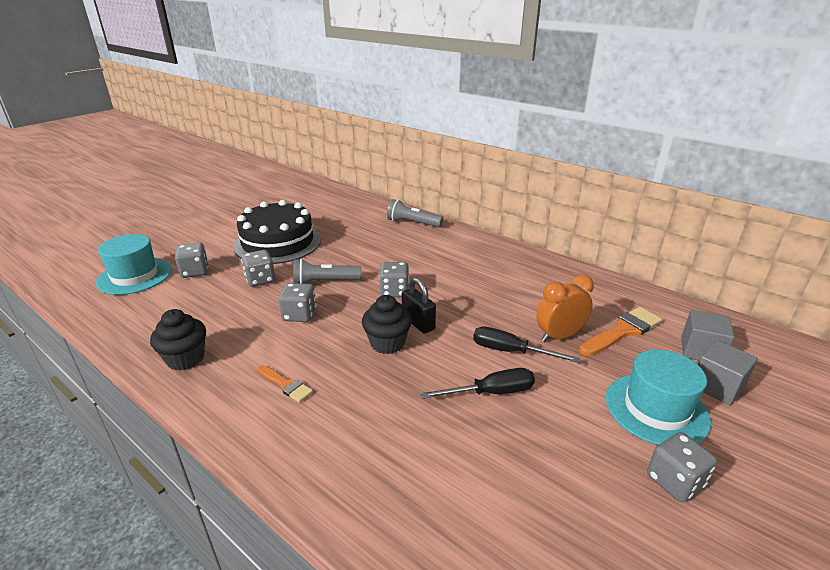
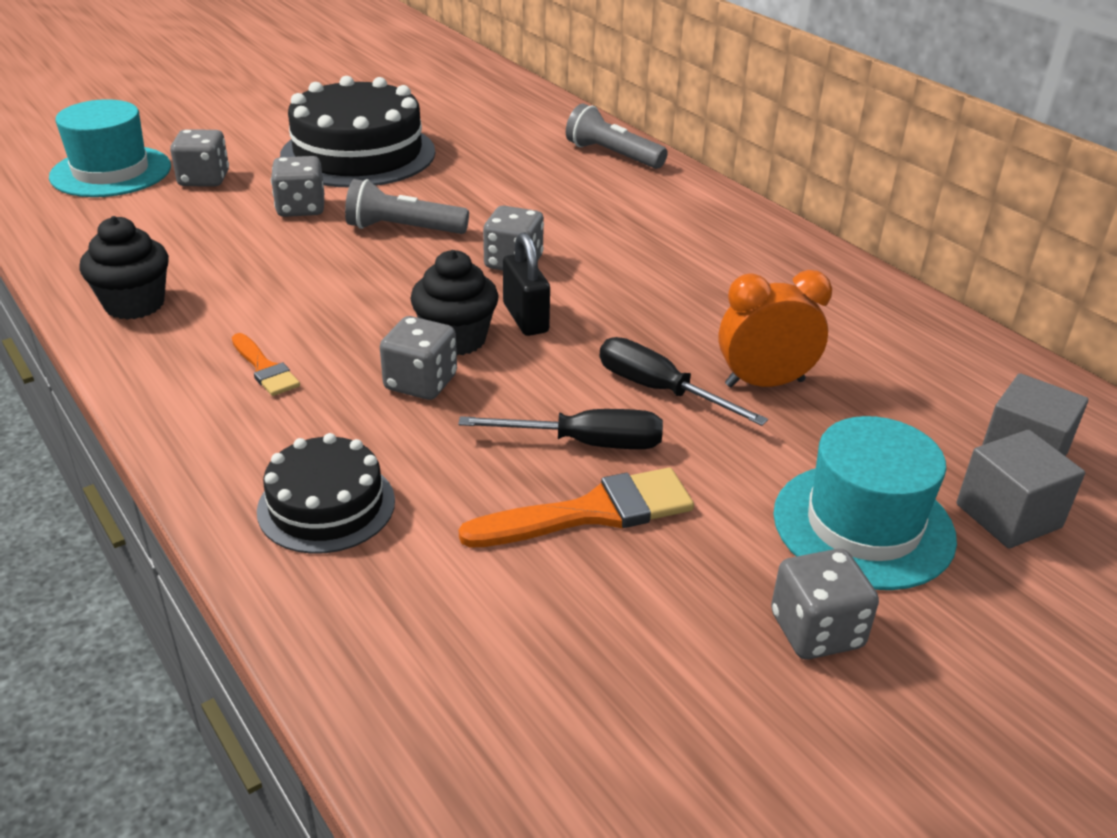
camera: 15 degrees right, 5 degrees up
(299, 315) = (336, 272): grey dice -> grey dice (420, 383)
(367, 470) = (326, 505): none -> black cake
(622, 331) = (891, 397): orange brush -> orange brush (591, 512)

